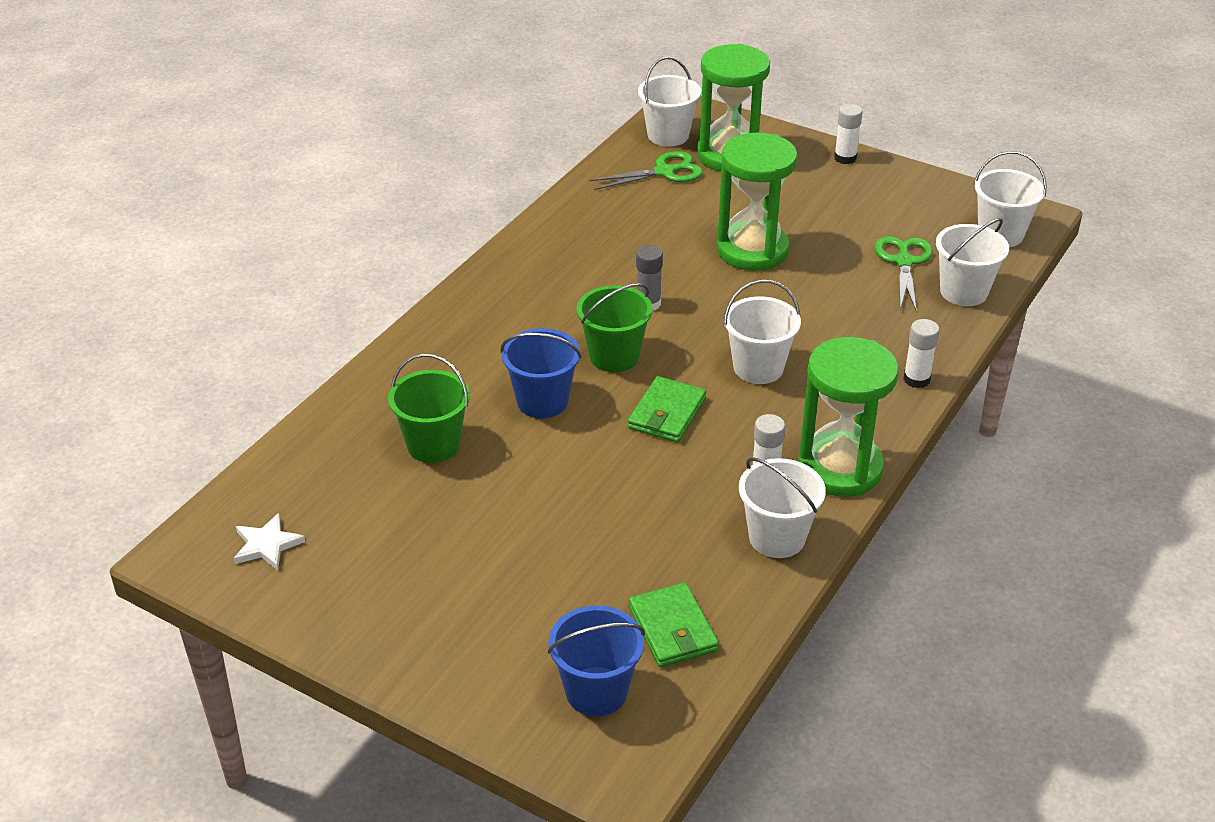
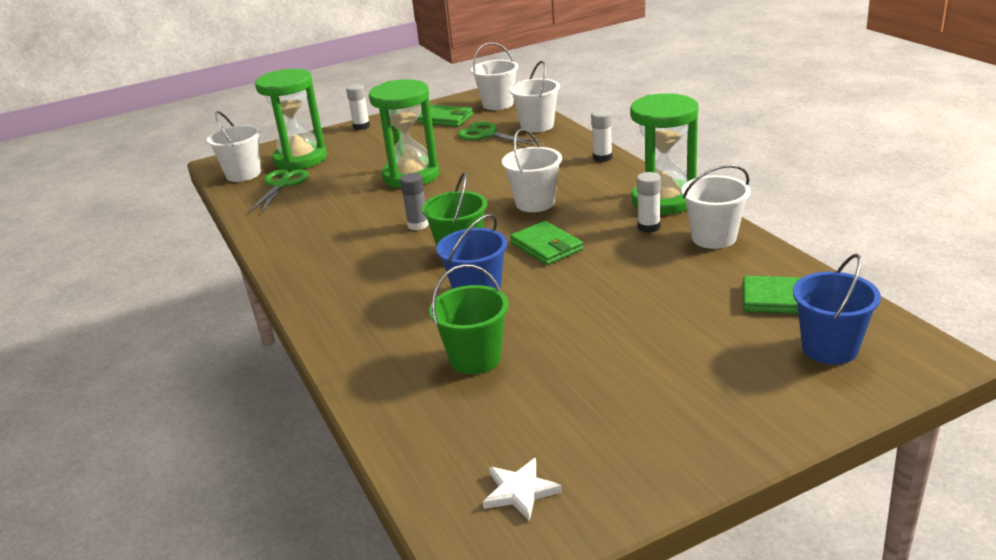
camera: 55 degrees left, 10 degrees down
(920, 211) = (445, 119): none -> green wallet

